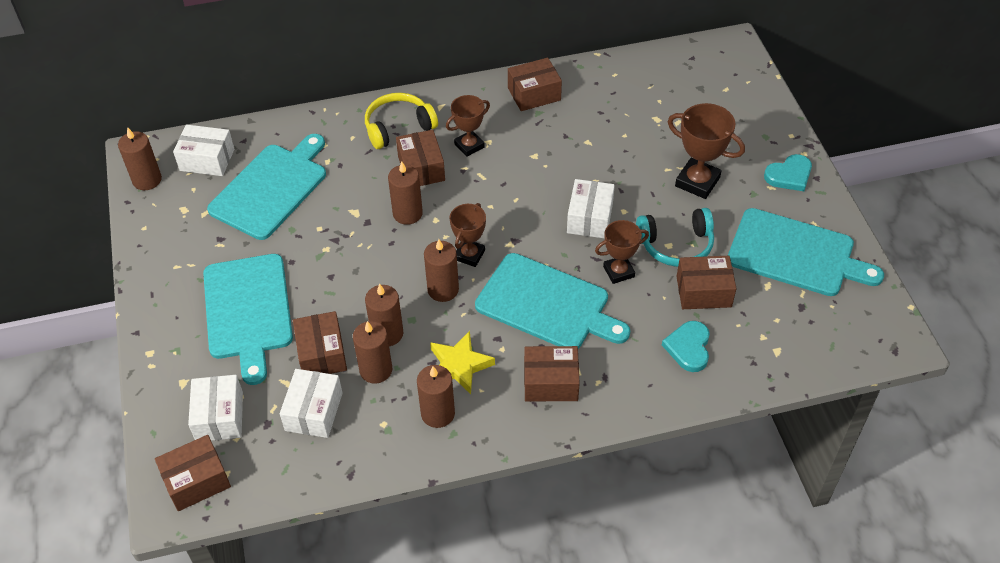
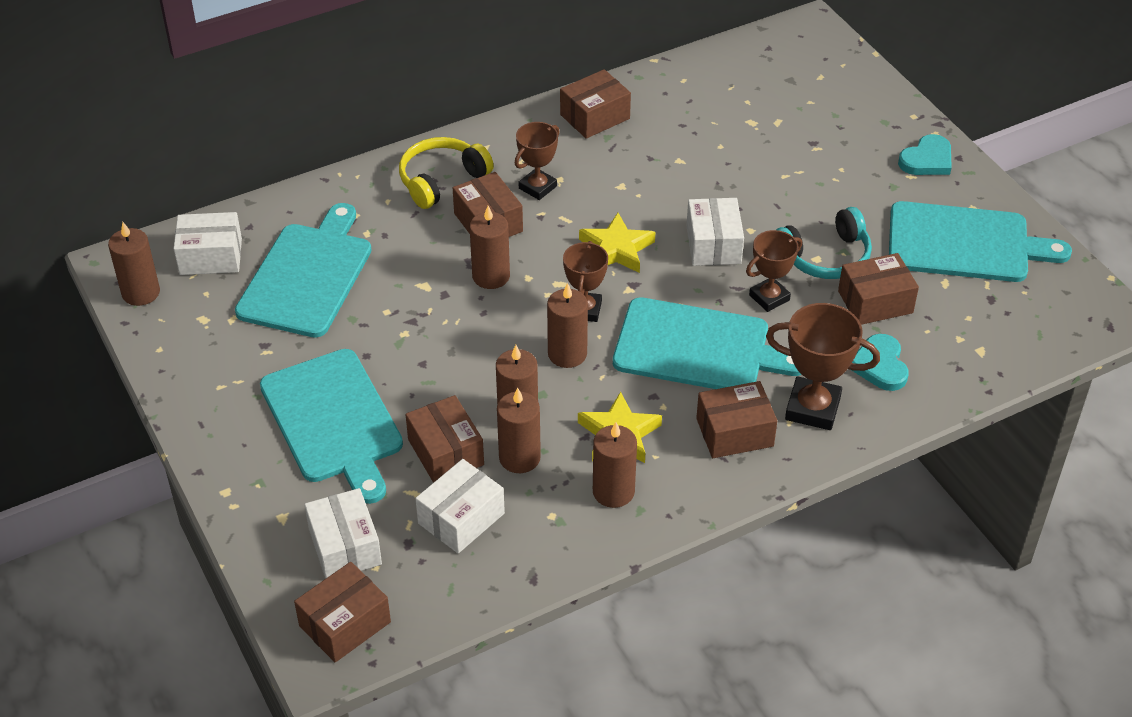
camera: 15 degrees left, 5 degrees down
(314, 411) = (461, 518): white box -> white box turned 45 degrees clockwise
(512, 208) = (616, 249): none -> yellow star
(697, 182) = (824, 184): brown trophy -> brown trophy (812, 408)

